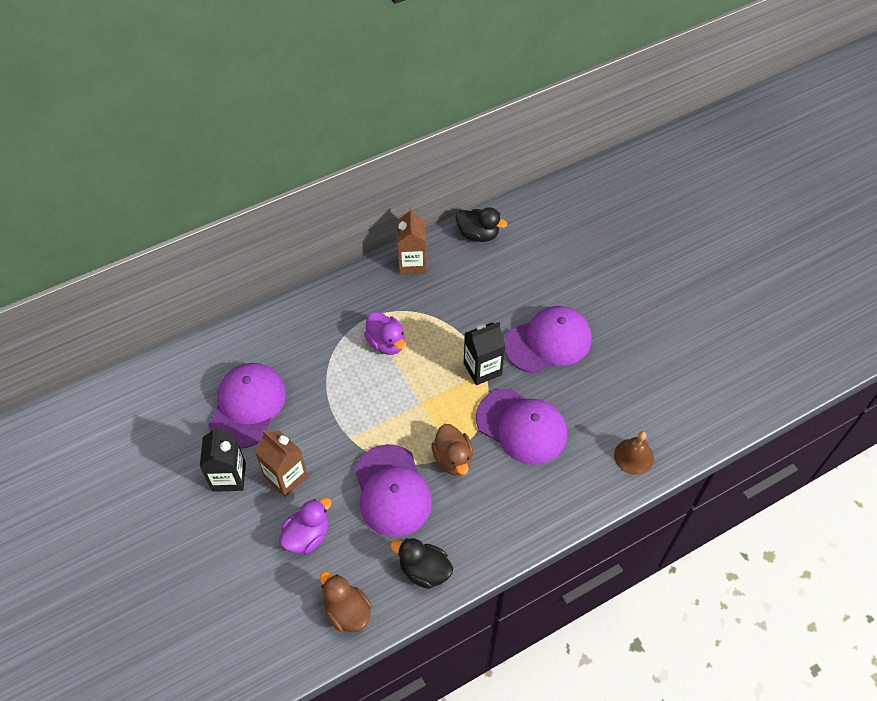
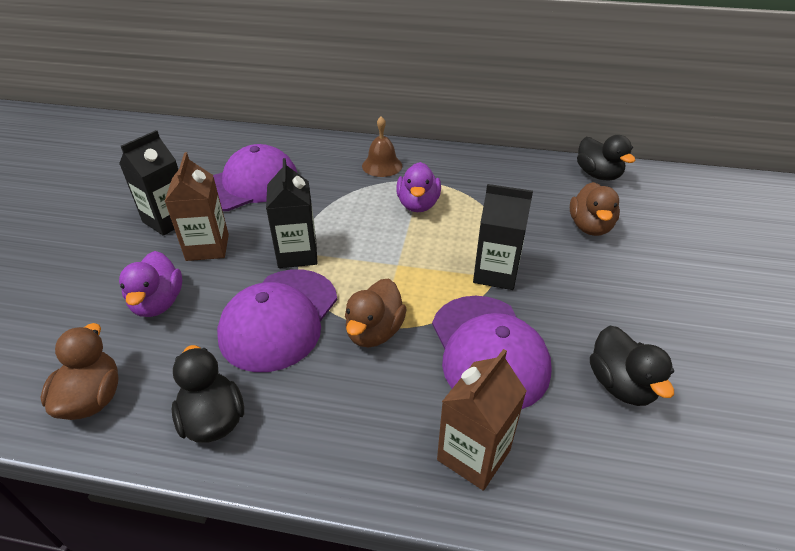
camera: 40 degrees right, 15 degrees down
(307, 536) = (158, 303): purple duck -> purple duck turned 90 degrees clockwise
(351, 439) = (297, 254): none -> black carton
(412, 263) = (506, 165): brown carton -> brown carton (473, 455)
(507, 291) = (590, 227): none -> brown duck
(548, 342) = (601, 291): purple cap -> none
(597, 400) = (620, 385): none -> black duck
(633, 456) = (626, 490): brown bell -> brown bell (382, 165)

